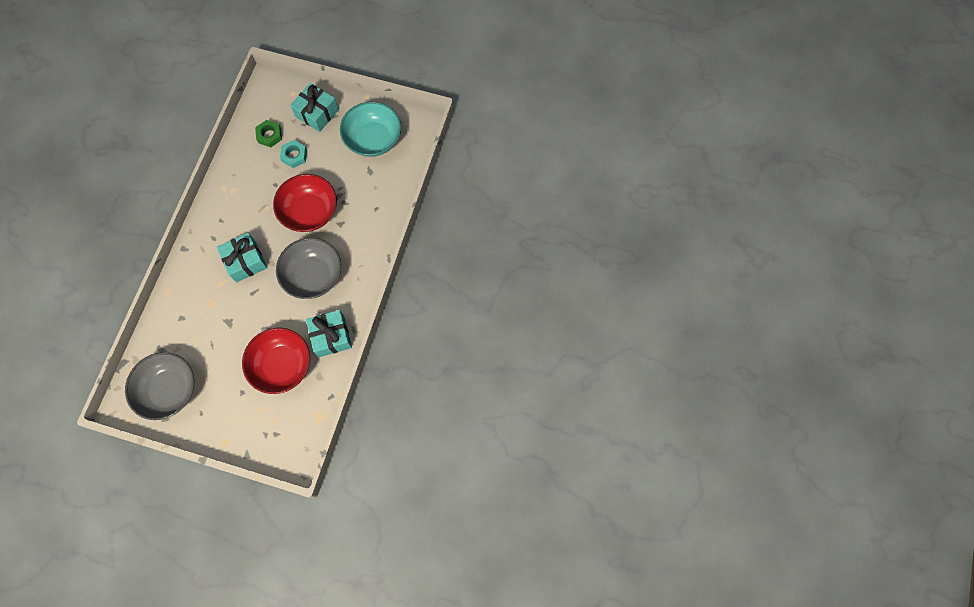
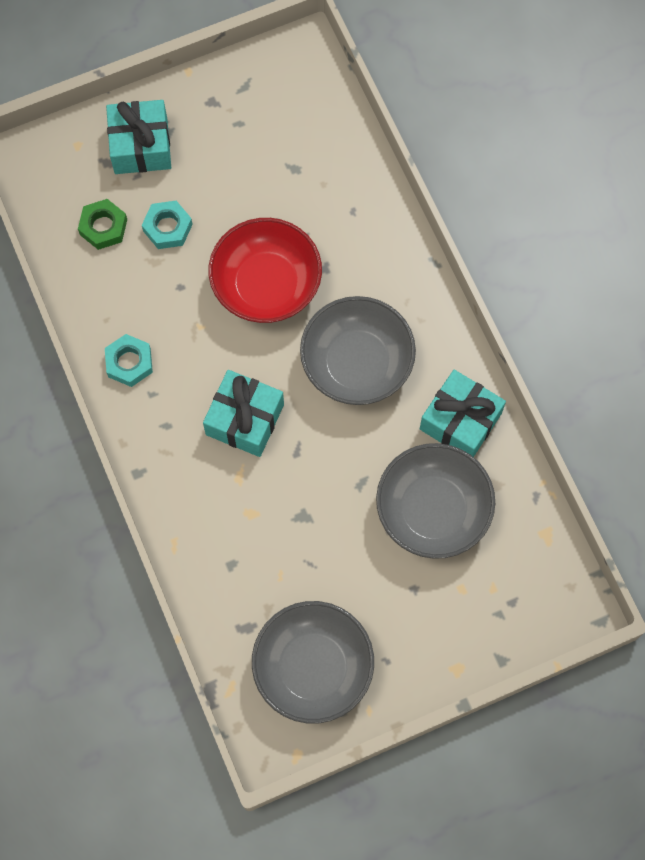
camera: 40 degrees left, 0 degrees up
(224, 200) = (129, 362): none -> turquoise nut
(282, 365) = (432, 510): red bowl -> grey bowl
(373, 139) = (256, 122): turquoise bowl -> none

